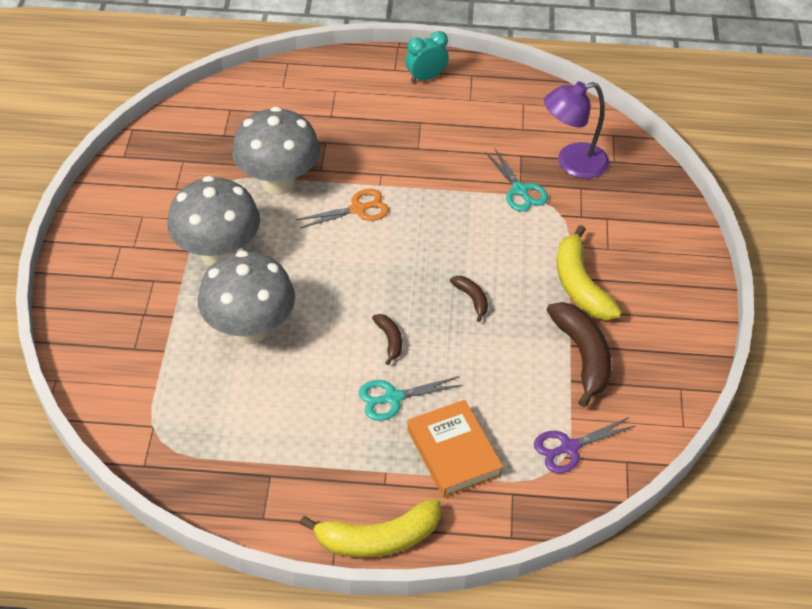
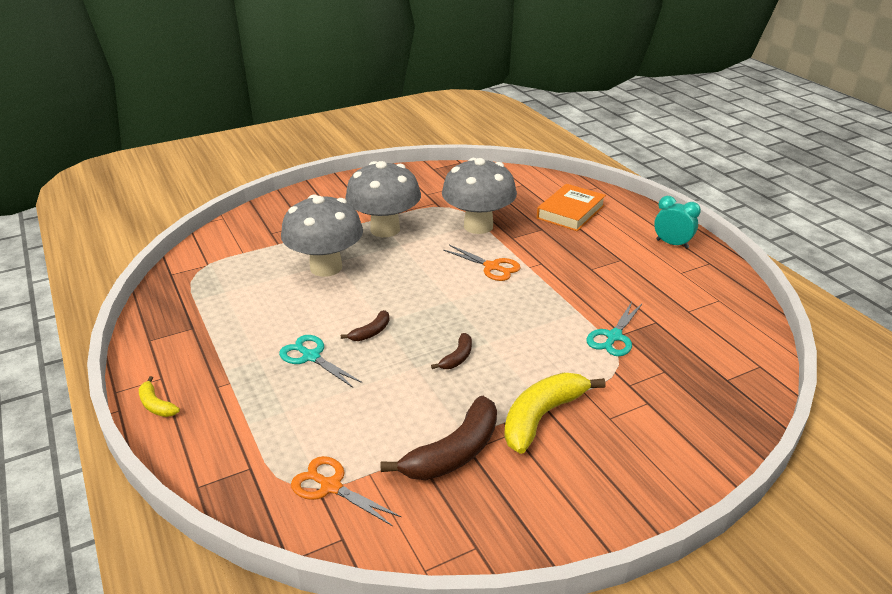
camera: 60 degrees right, 15 degrees down
(378, 539) = (156, 405): yellow banana -> yellow banana, size x0.50
(453, 452) = (275, 412): orange book -> orange book (570, 212)
(569, 447) = (331, 486): purple scissors -> orange scissors
(572, 163) = (687, 354): purple lamp -> none

